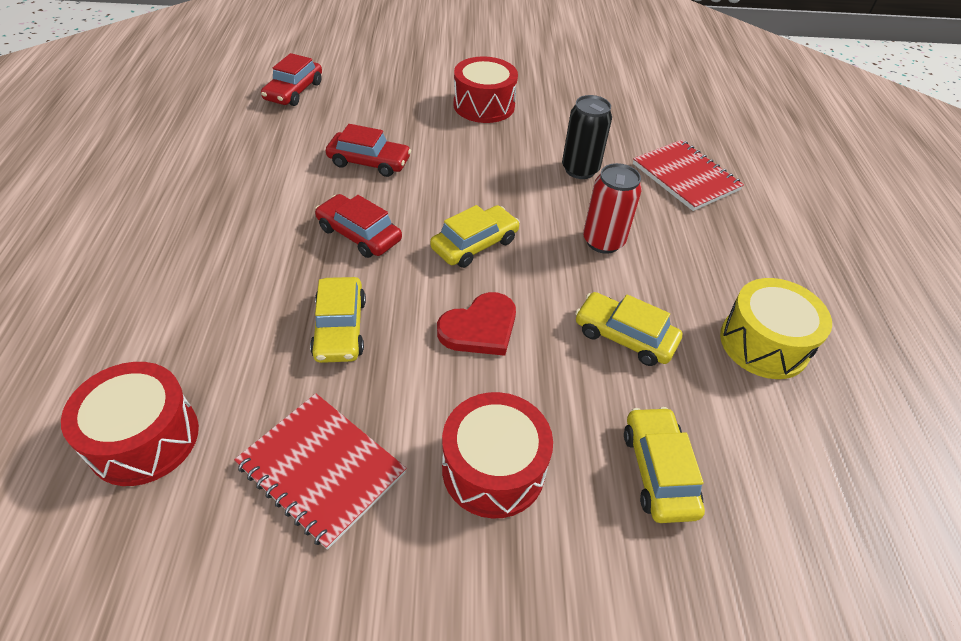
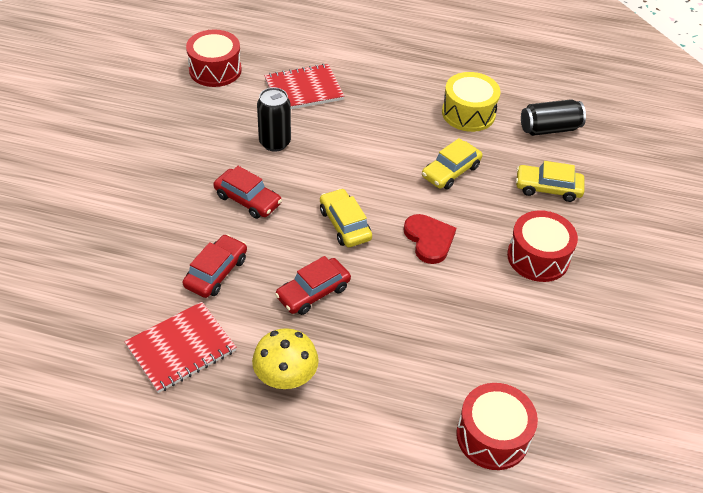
camera: 75 degrees left, 0 degrees up
(234, 232) = (285, 377): none -> yellow mushroom
(294, 91) = (66, 317): red car -> red car (248, 200)
(321, 469) = (528, 339): red notebook -> red notebook (181, 348)
(340, 328) = (413, 316): yellow car -> none
(484, 105) = (158, 178): red drum -> red drum (215, 70)
(603, 241) = (361, 155): red can -> none
(809, 462) = (549, 129): none -> black can

